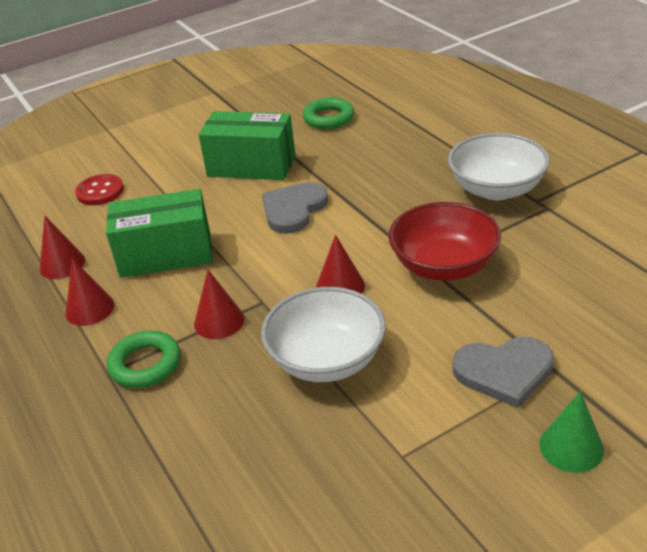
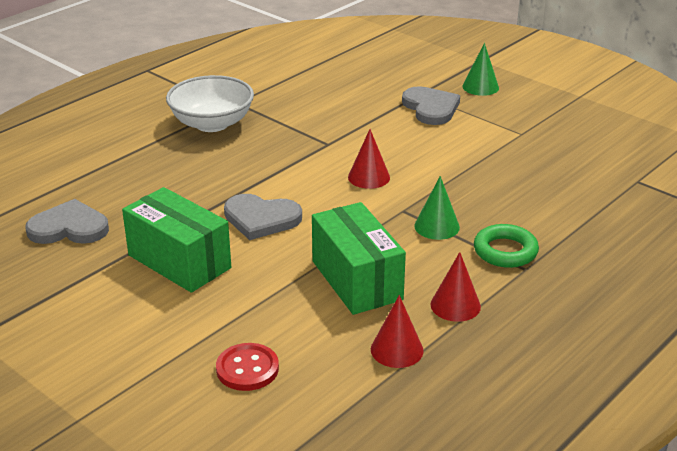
camera: 110 degrees left, 5 degrees down
(219, 321) = (437, 226): red cone -> green cone
(251, 166) = (179, 261): green box -> green box turned 45 degrees counterclockwise
(326, 359) = (454, 170): white bowl -> none
(328, 118) = (69, 228): green ring -> grey heart
(444, 266) = (326, 137): red bowl -> none

